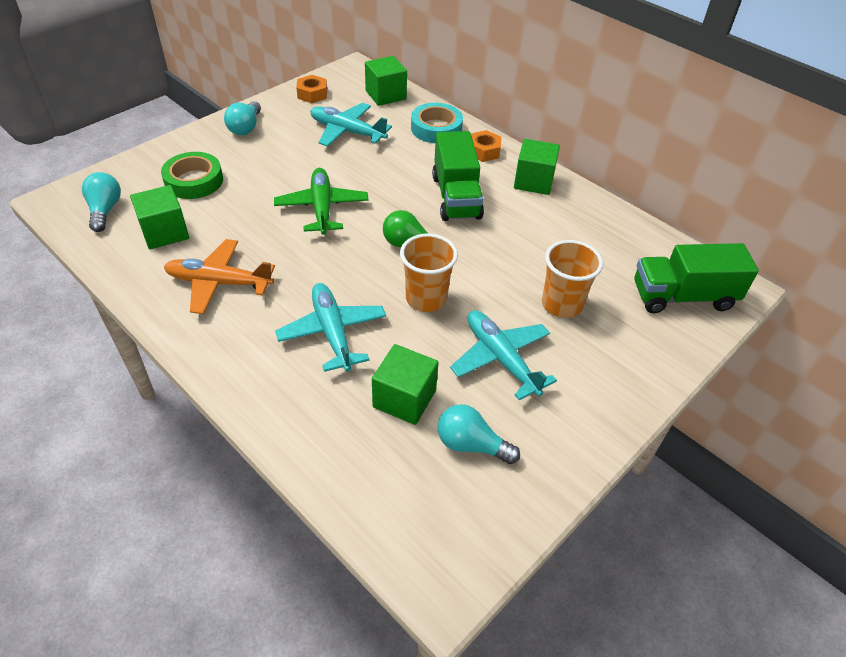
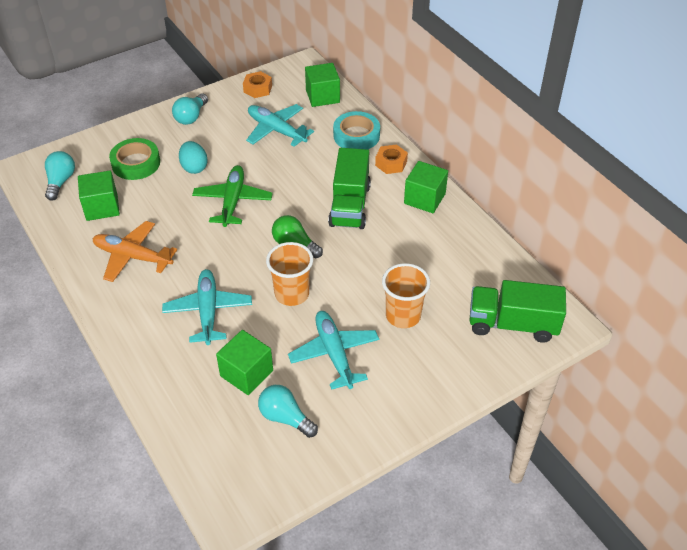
camera: 15 degrees right, 0 degrees up
(265, 178) = (194, 167): none -> turquoise egg

